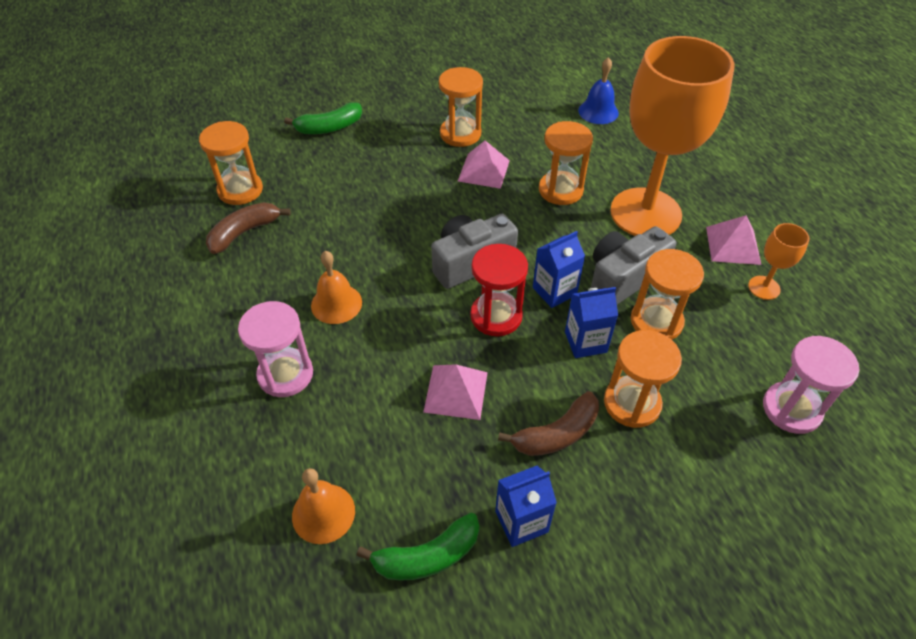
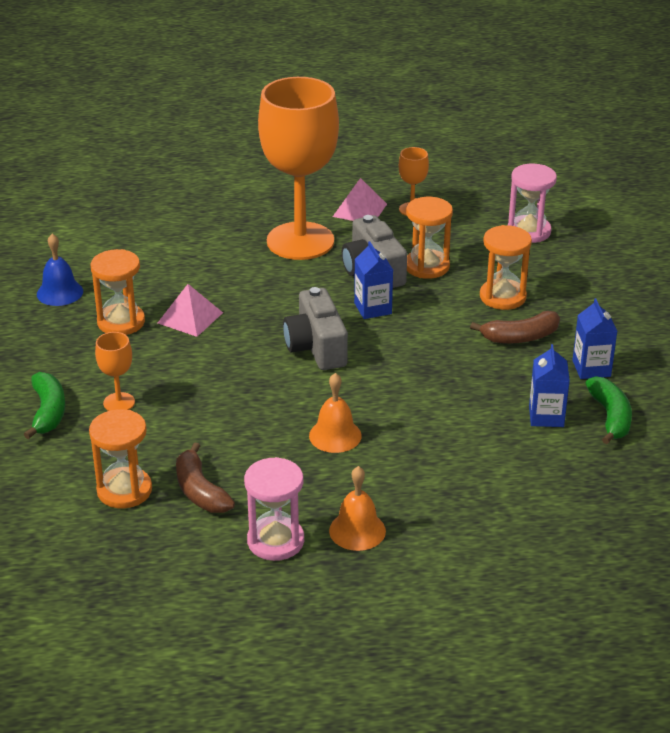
camera: 75 degrees left, 15 degrees down
(285, 374) = (411, 475): pink hourglass -> pink hourglass (275, 541)
(323, 513) = (562, 465): orange bell -> orange bell (357, 530)
(351, 160) = (119, 402): none -> orange goblet
(456, 392) = (464, 380): pink pyramid -> none
(496, 316) = (389, 344): red hourglass -> none
(557, 434) = (520, 337): brown banana -> brown banana turned 90 degrees clockwise
(560, 190) = (245, 279): orange hourglass -> none
(585, 342) = (435, 305): blue carton -> blue carton (546, 416)
(598, 111) = (140, 232): blue bell -> blue bell (60, 292)

